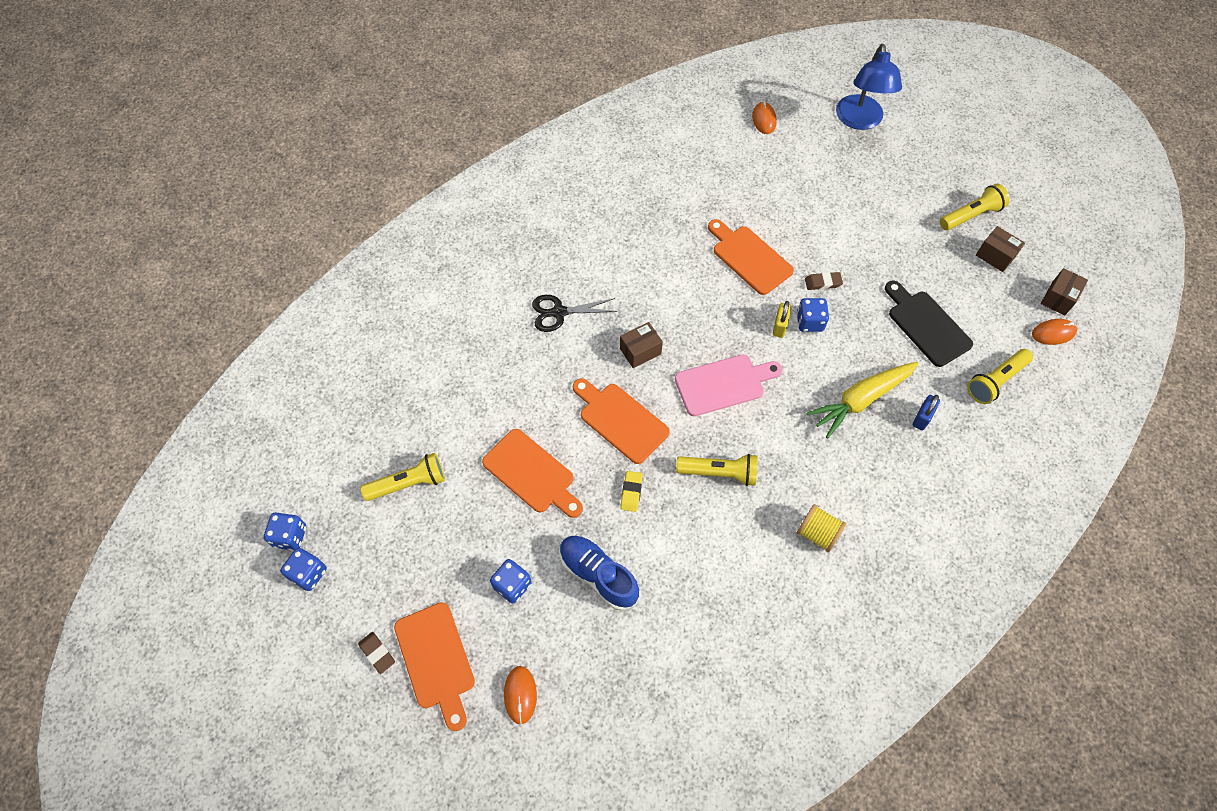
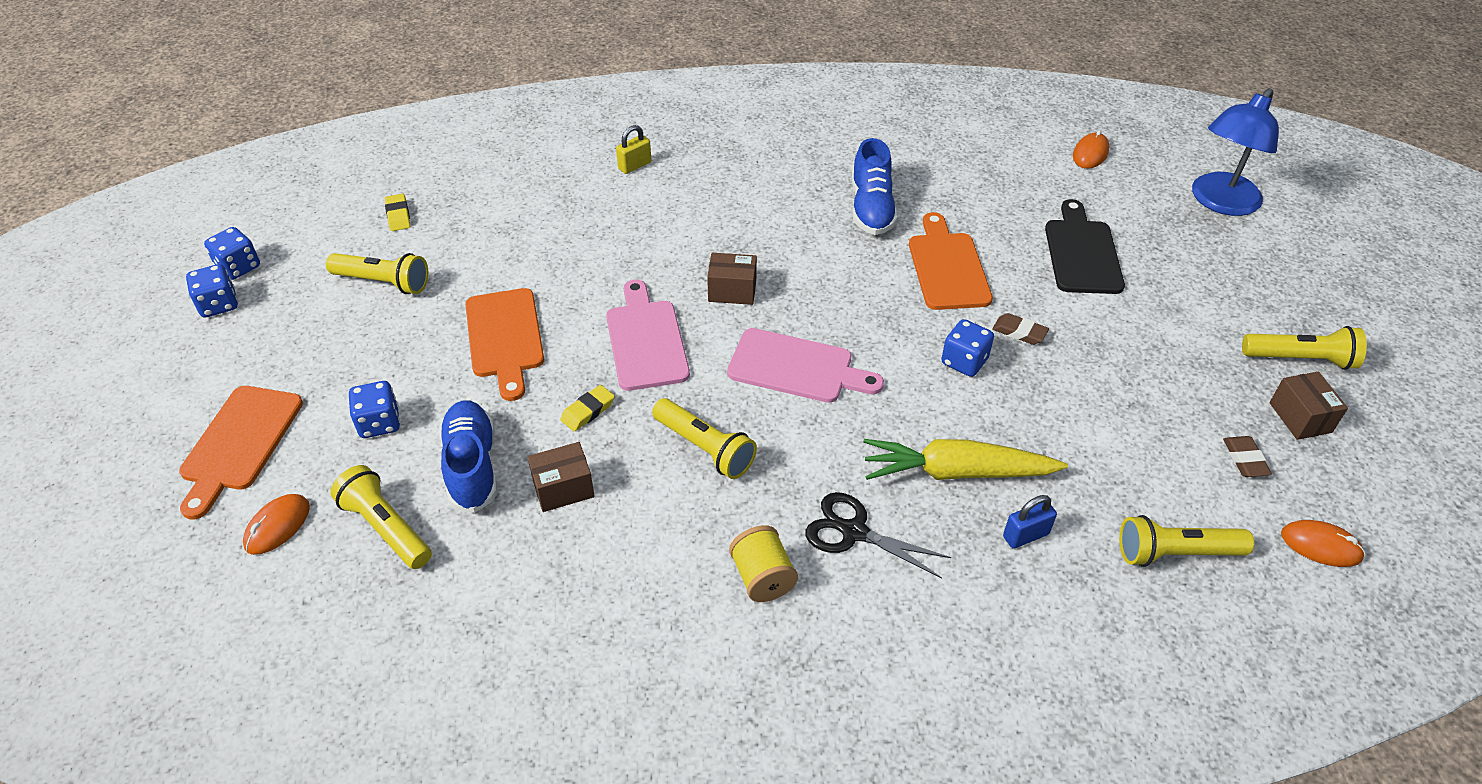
camera: 35 degrees right, 15 degrees down
(364, 424) = (398, 215): none -> yellow eraser
(377, 653) = (198, 404): brown eraser -> brown eraser (1245, 459)
(559, 312) = (680, 217): black scissors -> black scissors (853, 532)
(587, 649) = (386, 528): none -> yellow flashlight
(620, 420) = (646, 340): orange cutting board -> pink cutting board
(671, 237) = (871, 208): none -> blue shoe
(779, 326) = (921, 347): yellow padlock -> yellow padlock (634, 166)
(926, 325) = (1125, 441): black cutting board -> black cutting board (1082, 253)
(1058, 298) = (1364, 511): brown box -> brown box (563, 488)

